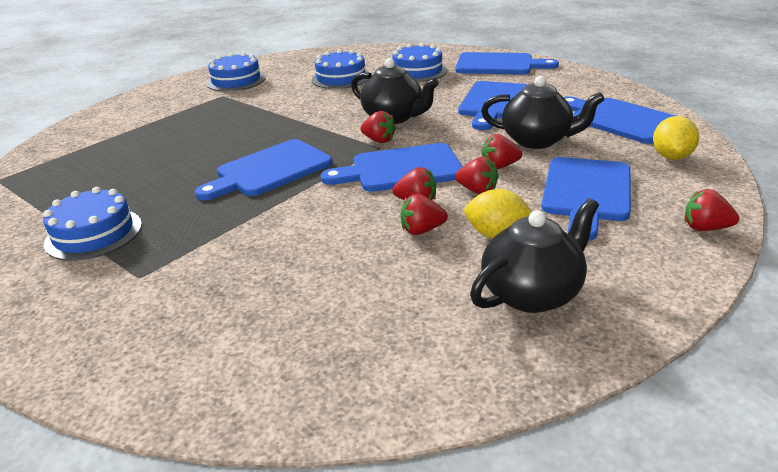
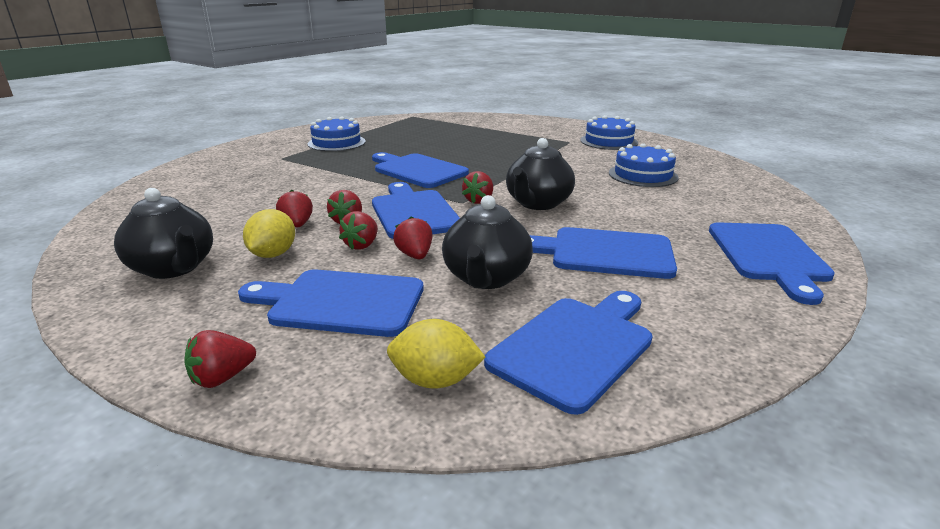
camera: 80 degrees right, 5 degrees down
(417, 71) = (693, 207): blue cake -> none
(705, 228) = (222, 378): red strawberry -> red strawberry turned 135 degrees counterclockwise

